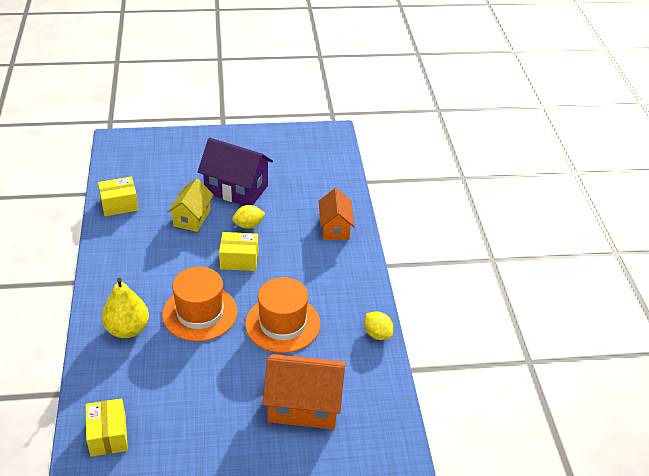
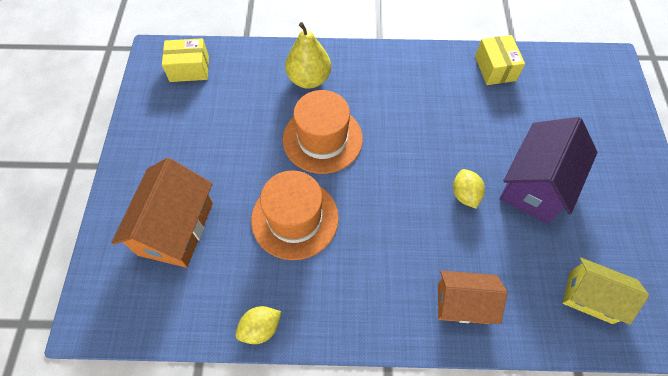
camera: 100 degrees right, 20 degrees up
(192, 218) = (476, 135): yellow house -> yellow house (590, 297)
(239, 260) = (402, 180): yellow box -> none

